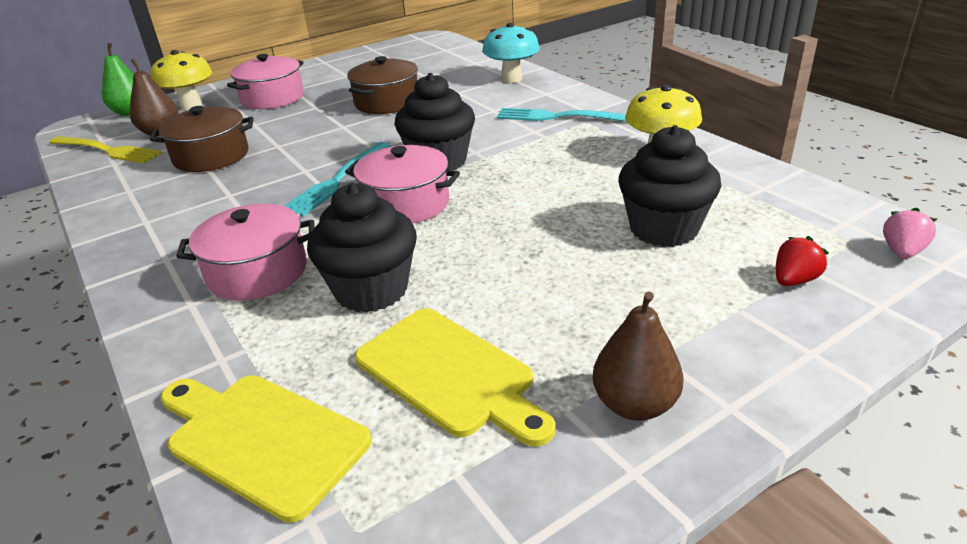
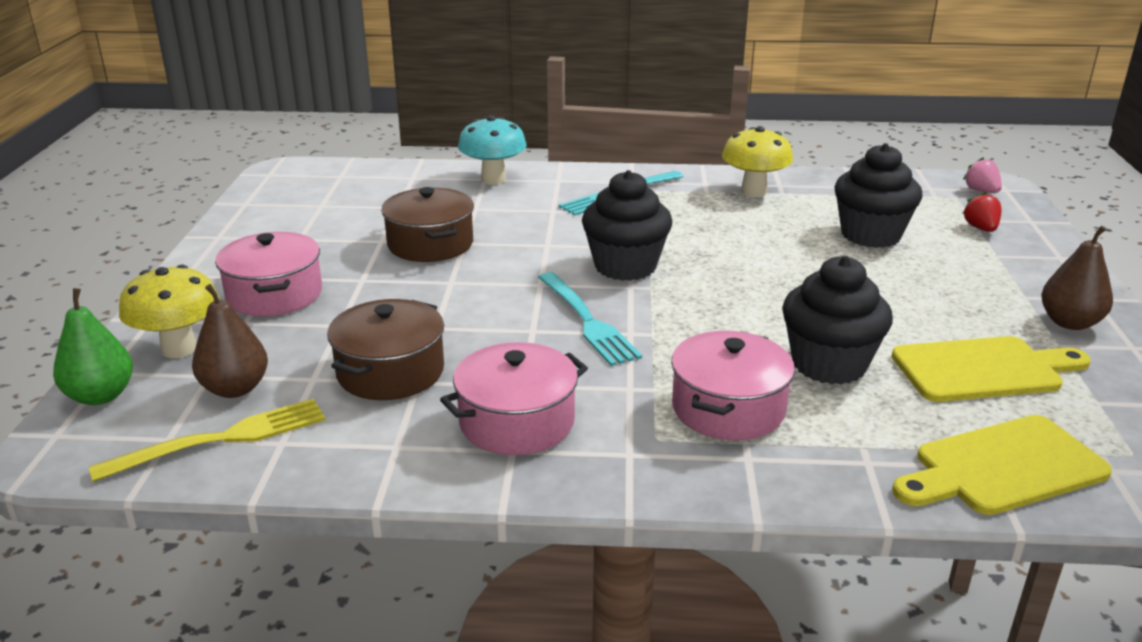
camera: 55 degrees left, 5 degrees down
(406, 204) = (690, 305): pink pot -> pink pot (517, 422)

